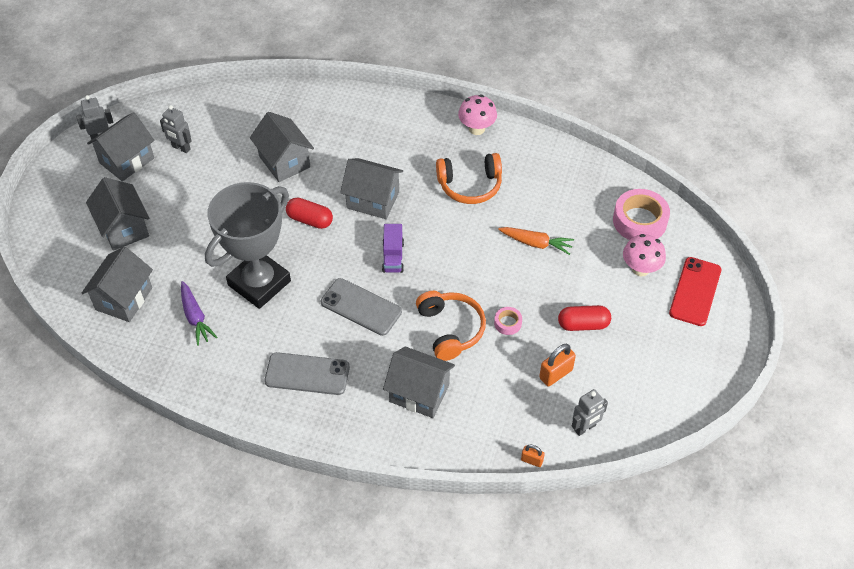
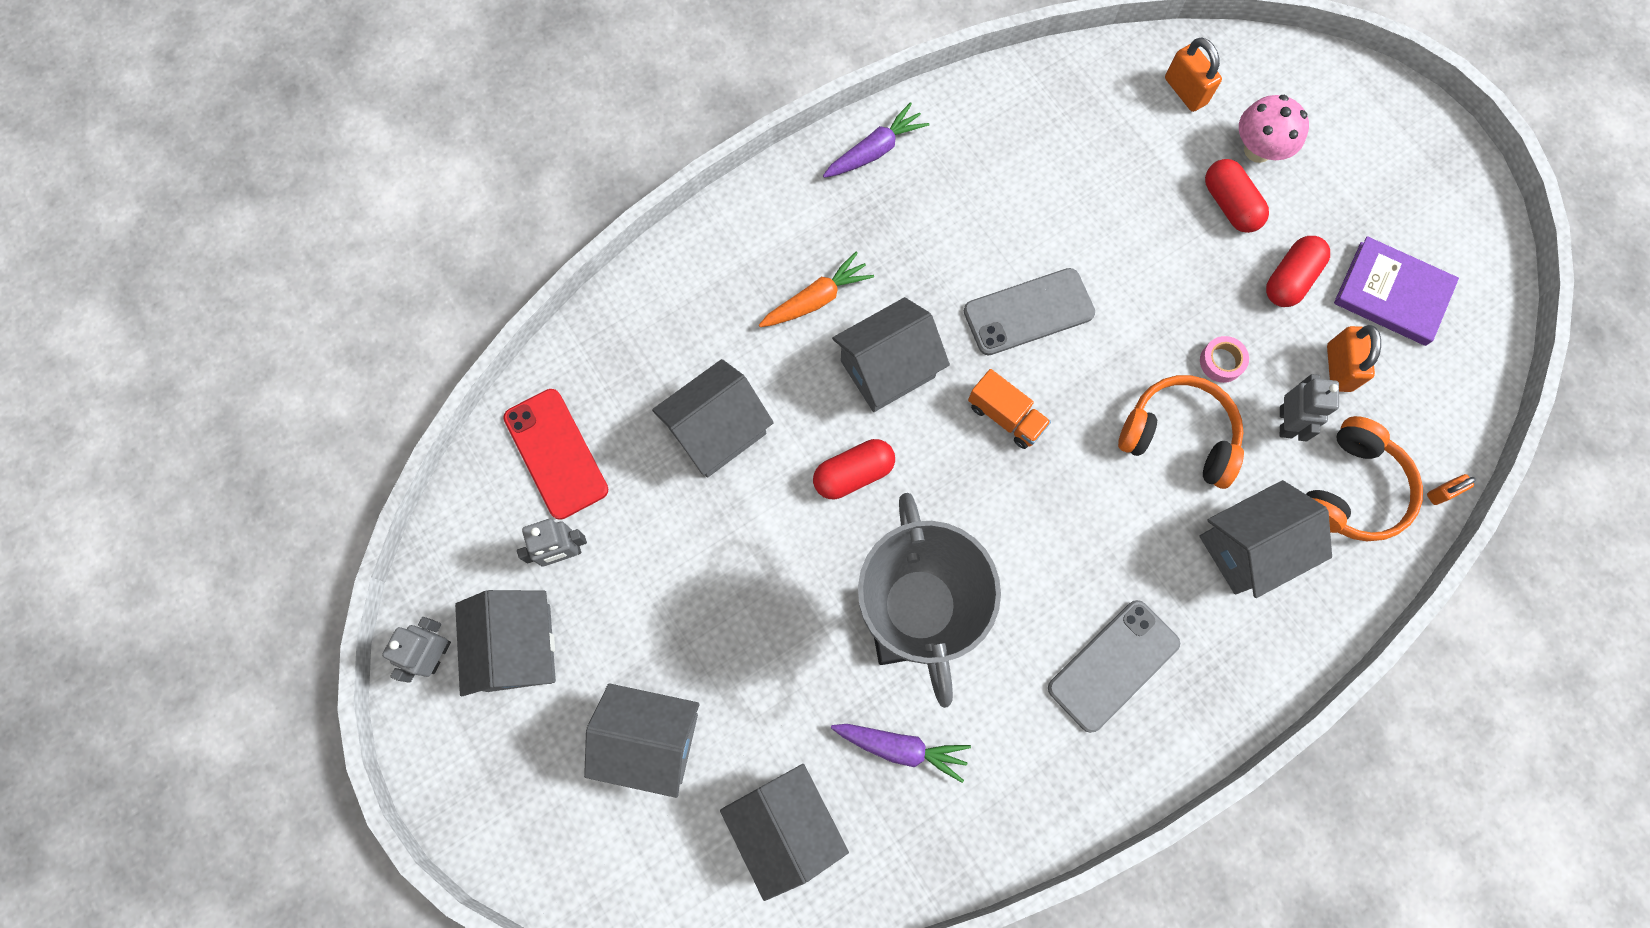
camera: 50 degrees left, 20 degrees up
(284, 162) = (718, 431): grey house -> grey house turned 45 degrees counterclockwise
(361, 307) = (1056, 517): grey phone -> grey phone (1028, 312)
(393, 257) = (1005, 416): purple truck -> orange truck
(470, 185) = (964, 233): orange headphones -> orange headphones (1351, 490)
(477, 129) = (875, 150): pink mushroom -> purple carrot
(536, 243) = (1124, 232): orange carrot -> orange carrot (816, 299)
(585, 428) = (1439, 397): grey robot -> grey robot (1286, 422)
(597, 275) = (1230, 204): none -> red capsule
(622, 373) = (1392, 293): none -> purple book
(639, 221) = (1185, 91): pink tape -> orange padlock
(695, 291) = (1337, 121): red phone -> red phone (556, 453)

